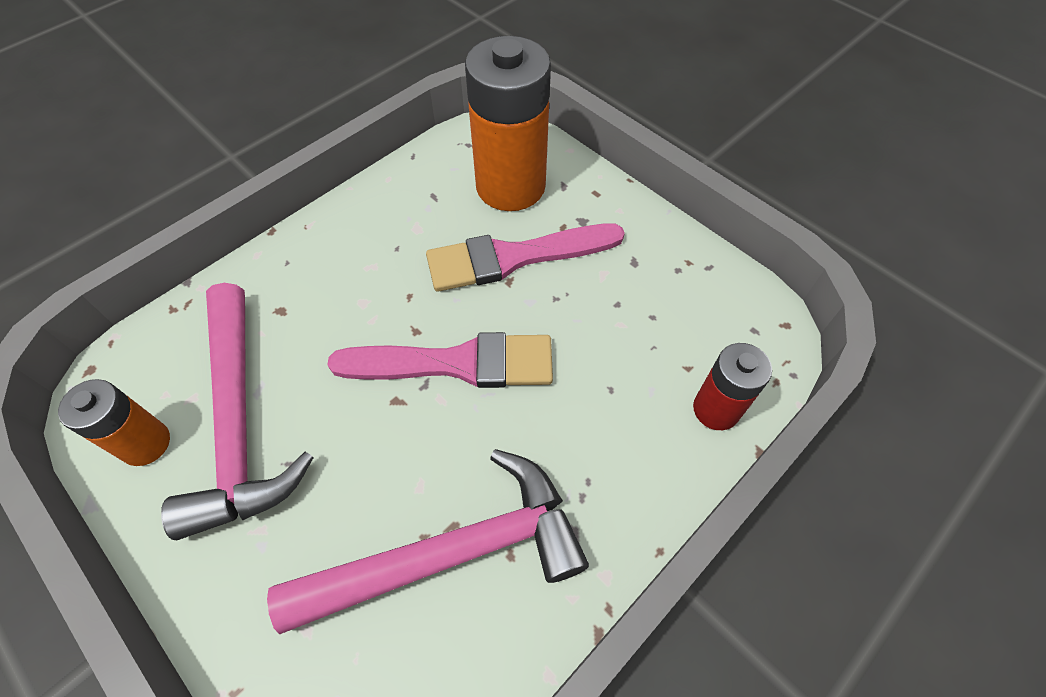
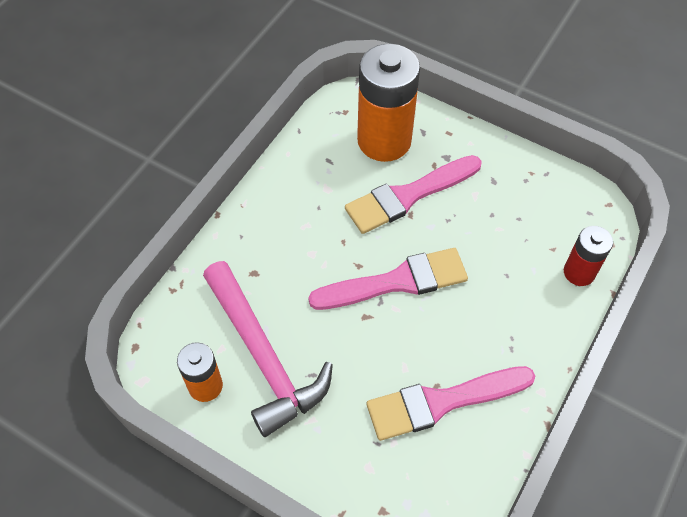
camera: 15 degrees left, 0 degrees up
(451, 553) = (442, 402): pink hammer -> pink brush

